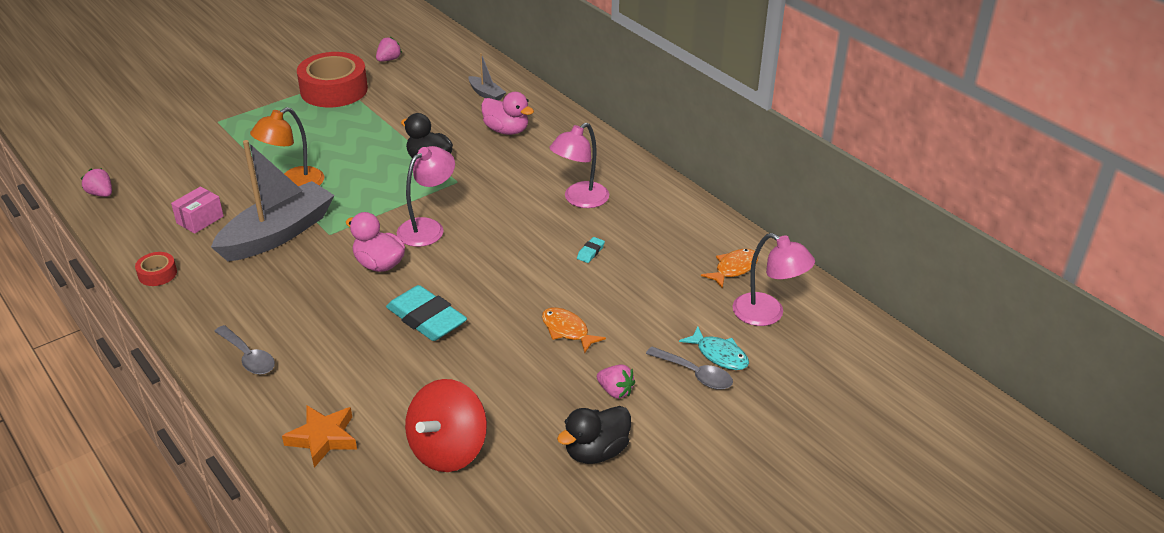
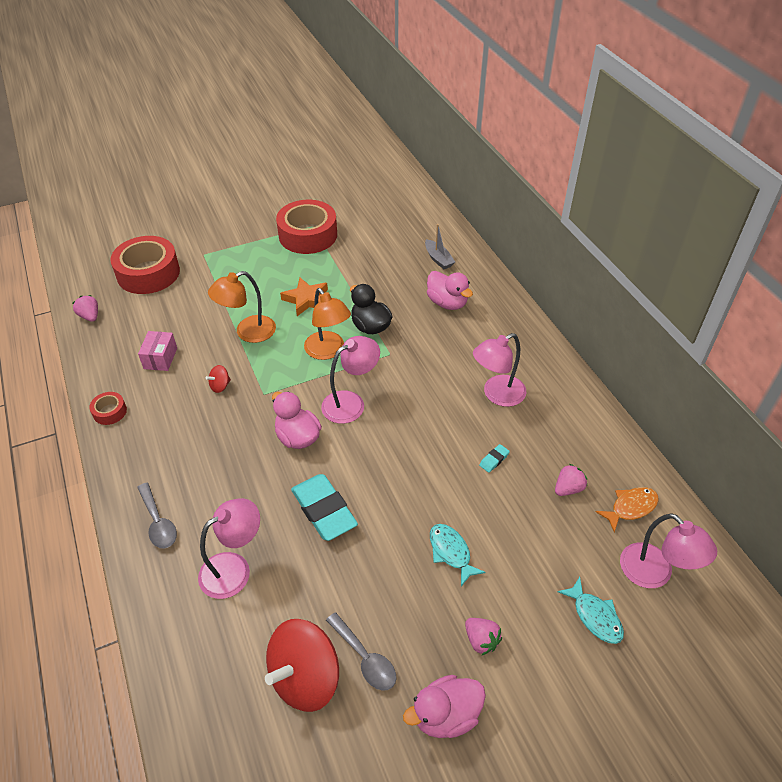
camera: 15 degrees right, 10 degrees up
(157, 146) = (148, 273): none -> red tape
(200, 220) = (160, 358): pink box -> pink box turned 45 degrees counterclockwise
(278, 234) = (220, 386): grey boat -> red spinning top
(323, 438) = (197, 635): orange star -> orange star (306, 299)
(345, 380) = (234, 568): none -> pink lamp
(389, 59) = (362, 209): pink strawberry -> pink strawberry (568, 488)
(389, 188) = (328, 351): none -> orange lamp
(567, 330) = (451, 552): orange fish -> turquoise fish
(596, 452) = (445, 715): black duck -> pink duck
(695, 374) = (565, 636): grey spoon -> grey spoon (365, 658)

